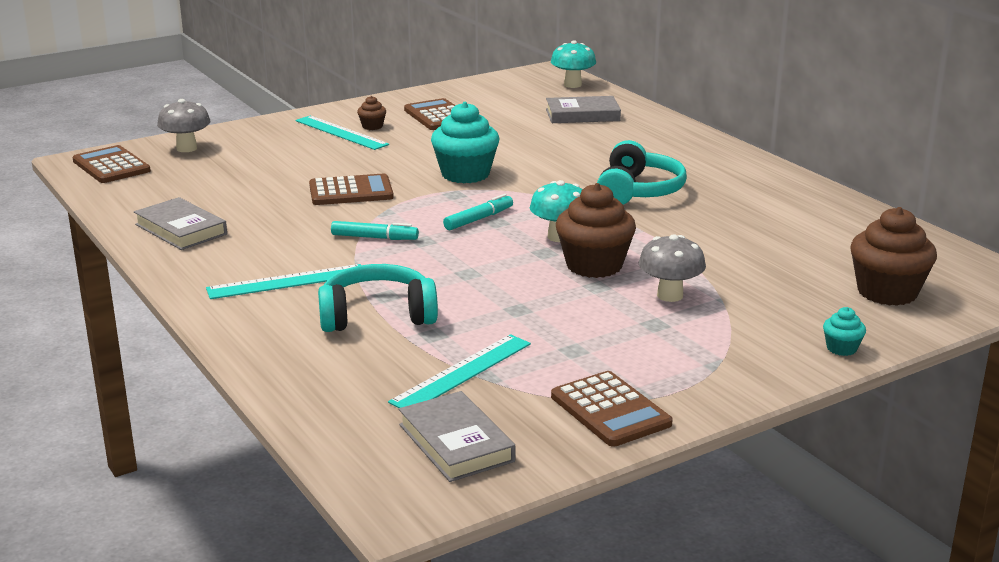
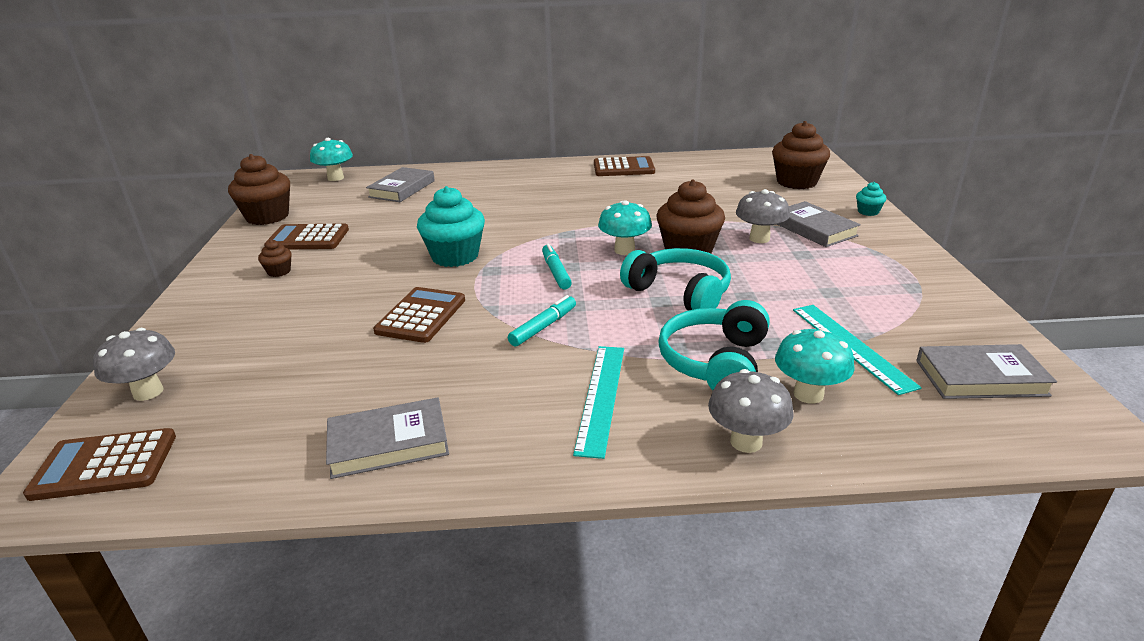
camera: 60 degrees left, 5 degrees up
(266, 346) = (746, 442): none -> grey mushroom
(341, 132) = (267, 290): turquoise ruler -> none
(356, 362) = (808, 394): none -> turquoise mushroom
(461, 90) = (267, 217): none -> brown cupcake
(610, 410) = (936, 302): brown calculator -> brown calculator (623, 168)
(638, 191) = (571, 206): turquoise headphones -> turquoise headphones (679, 293)
(737, 321) = (814, 229): none -> grey book

